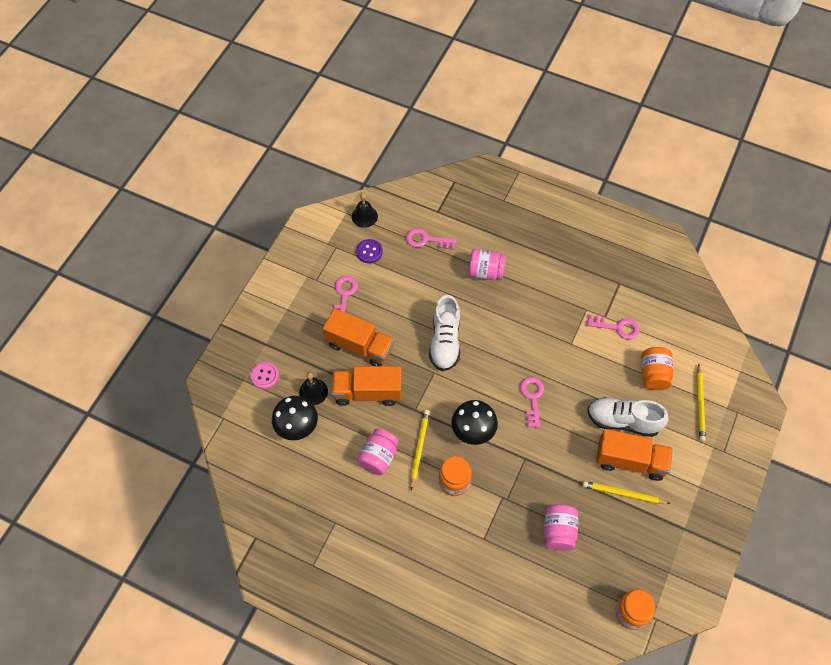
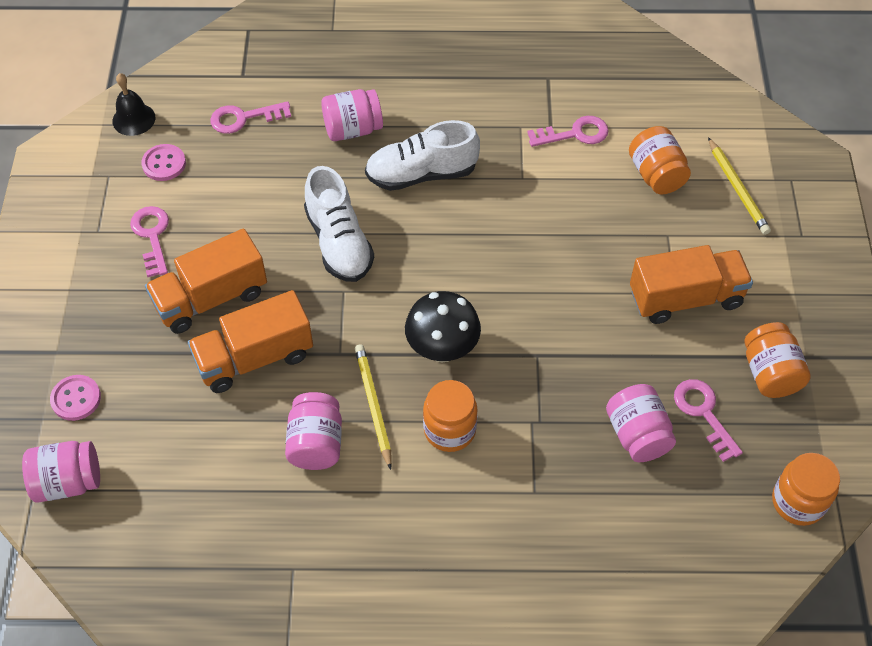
camera: 25 degrees left, 5 degrees down
(242, 422) = (68, 482): none -> pink jar
(297, 427) = (165, 453): black mushroom -> none
(313, 391) = (167, 390): black bell -> none
(360, 346) = (211, 298): orange truck -> orange truck turned 150 degrees clockwise
(369, 252) = (164, 164): purple button -> pink button
(532, 398) = (505, 270): pink key -> pink key (703, 413)
(623, 421) = (647, 250): white shoe -> white shoe (421, 174)
(623, 494) = (700, 345): yellow pencil -> none
(656, 529) = (770, 373): none -> orange jar

